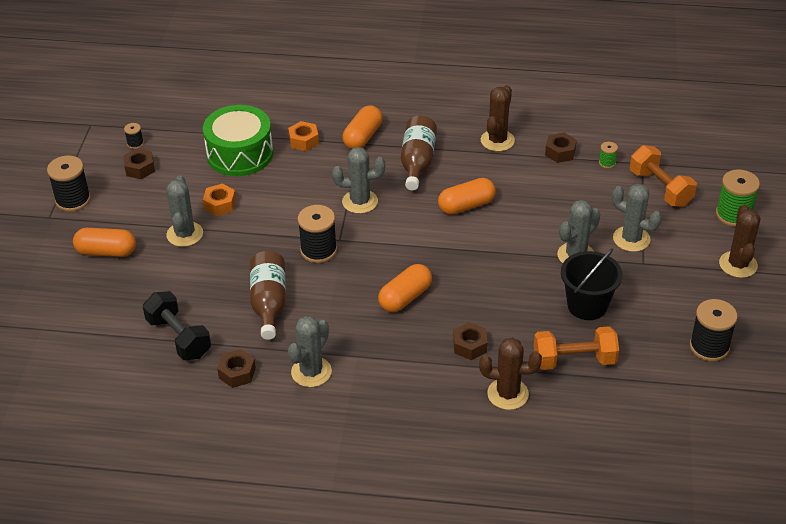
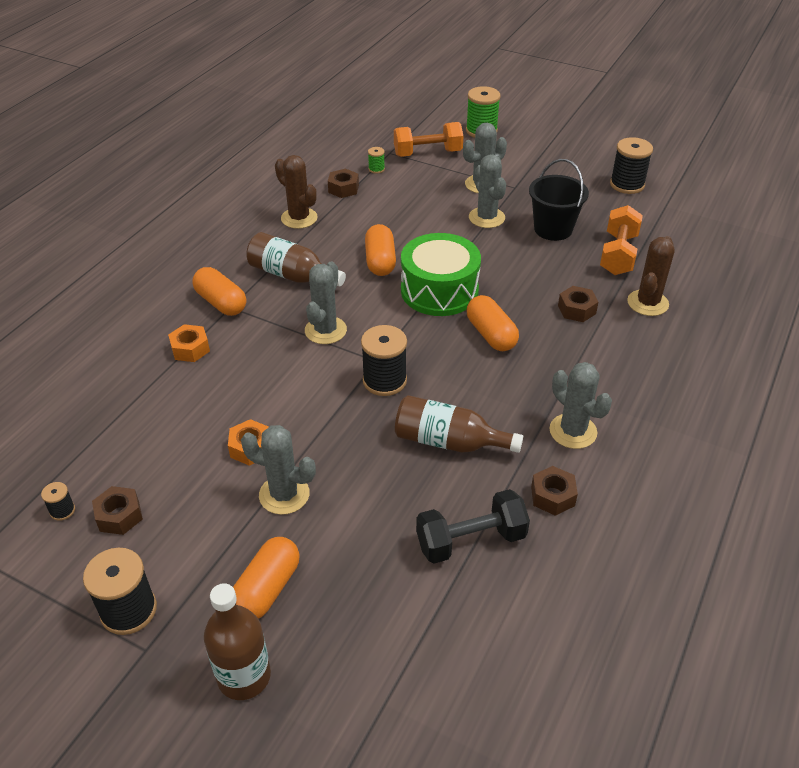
camera: 70 degrees left, 0 degrees up
(43, 263) = (244, 676): none -> brown bottle
(240, 154) = (170, 409): green drum -> green drum (439, 290)
(738, 264) = (540, 145): brown cactus -> none

